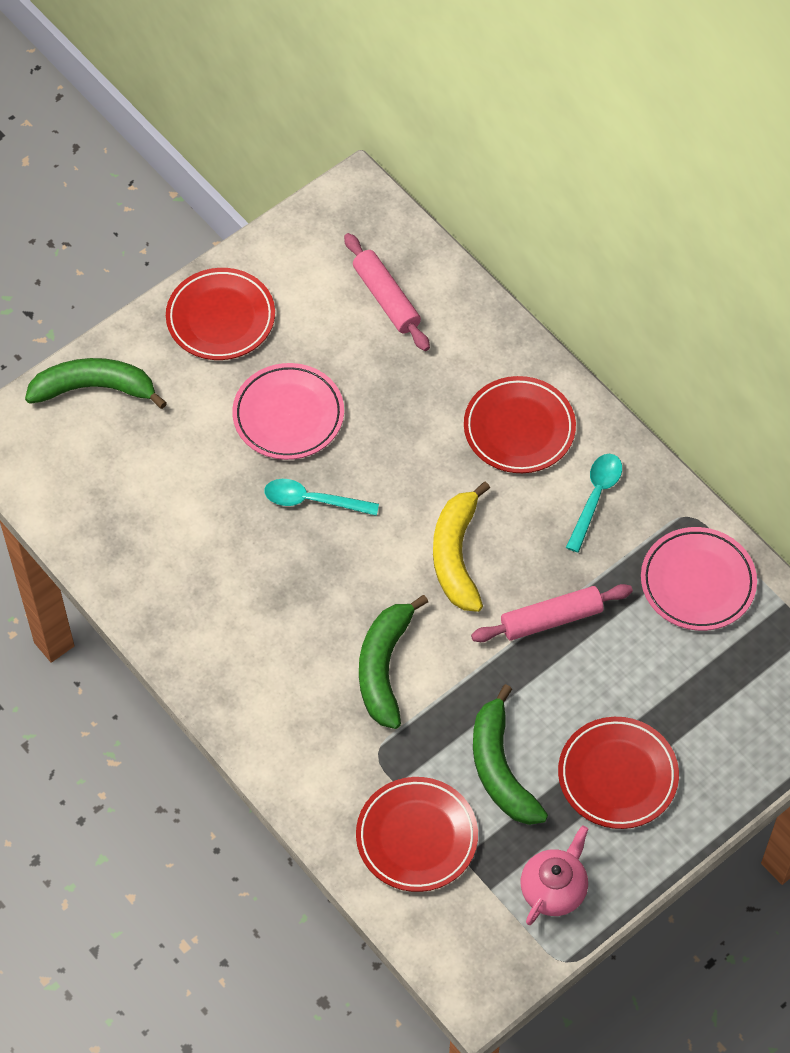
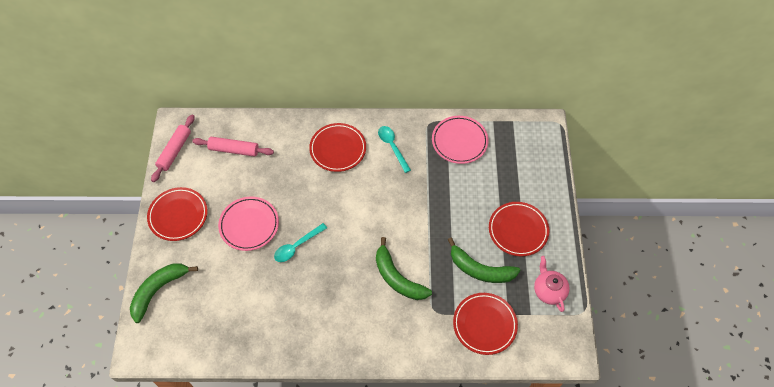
camera: 50 degrees left, 0 degrees up
(456, 556) = (372, 213): yellow banana -> none
(551, 619) = (430, 201): pink rolling pin -> pink rolling pin (174, 151)

